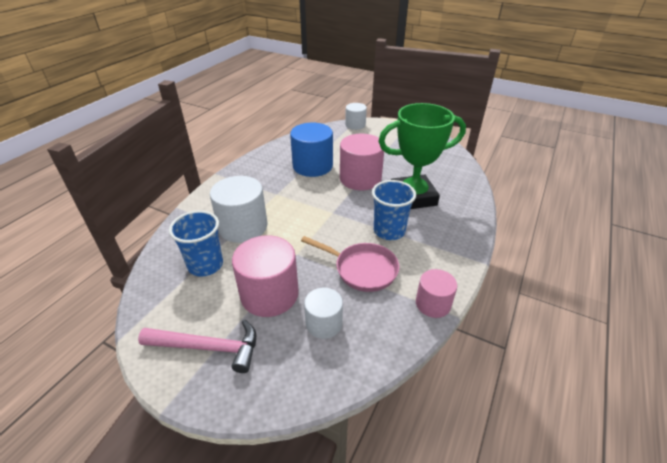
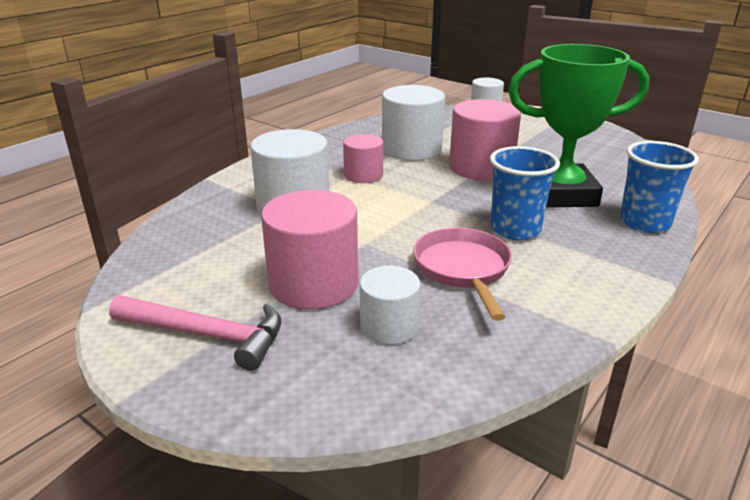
camera: 10 degrees right, 10 degrees down
(205, 265) = (228, 243): blue cup -> blue cup (644, 222)
(312, 166) = (411, 149): blue cylinder -> white cylinder
(362, 269) = (463, 269): pink pan -> pink pan turned 135 degrees counterclockwise
(433, 304) = (572, 322): pink cylinder -> pink cylinder (363, 175)

